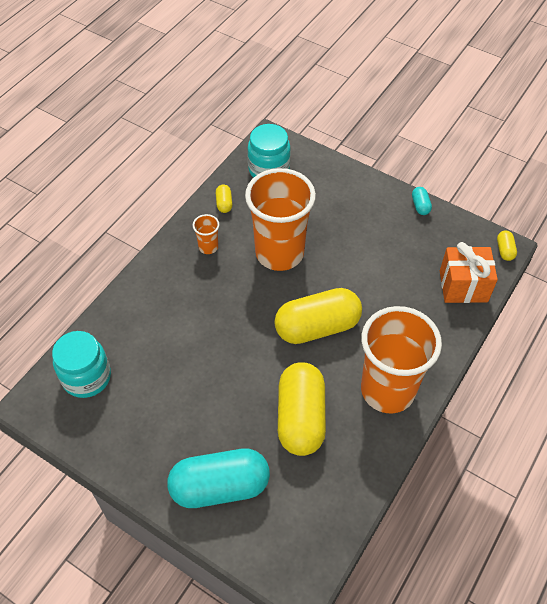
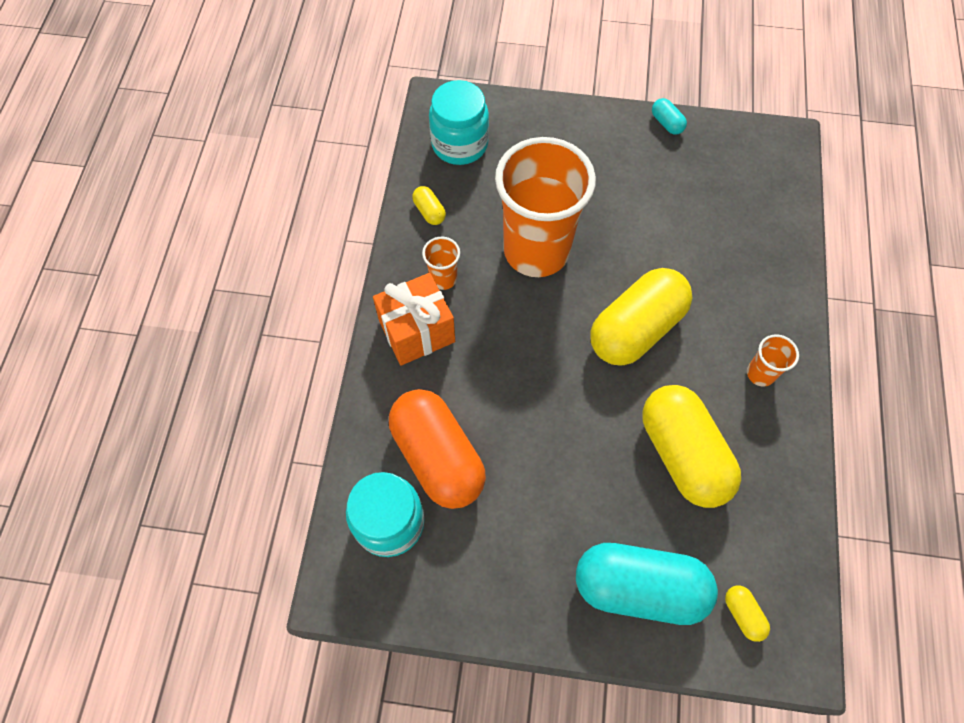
camera: 25 degrees left, 10 degrees up
(140, 351) = (438, 457): none -> orange capsule
(220, 486) = (639, 587): turquoise capsule -> turquoise capsule turned 45 degrees clockwise
(387, 390) = (760, 374): orange cup -> orange cup, size x0.41
(463, 286) = (770, 206): orange gift -> orange gift (417, 331)
(504, 250) = (790, 143): yellow capsule -> yellow capsule (743, 614)

